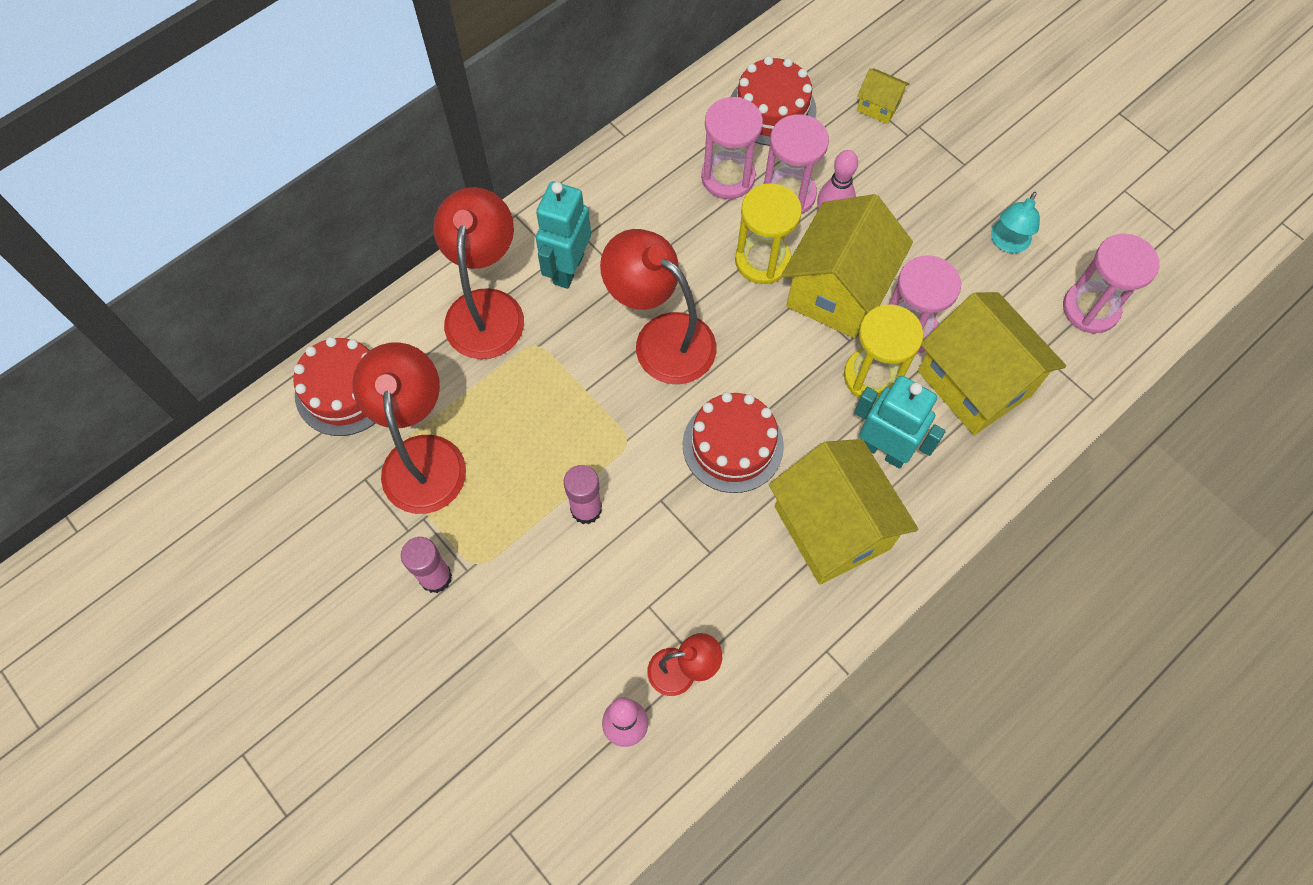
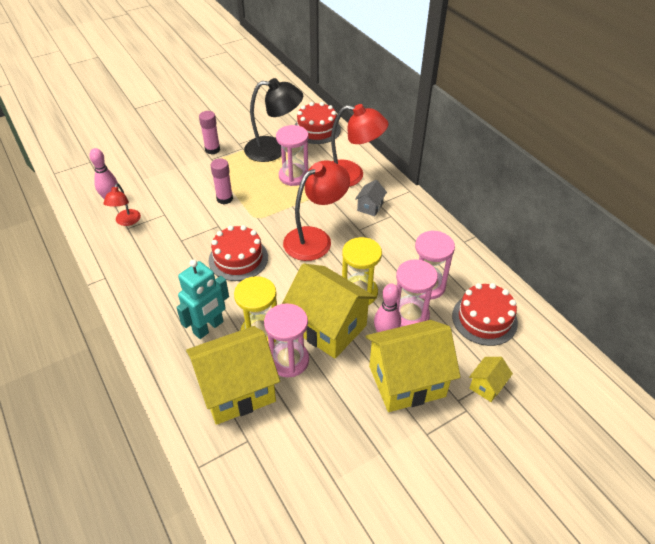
camera: 100 degrees right, 20 degrees down
(422, 456) = (274, 150): red lamp -> black lamp
(568, 268) = (370, 207): turquoise robot -> grey house
(832, 528) = (171, 293): yellow house -> yellow house (406, 381)
(1007, 243) = (347, 444): turquoise lamp -> none
(1090, 309) = (274, 490): pink hourglass -> pink hourglass (294, 176)

